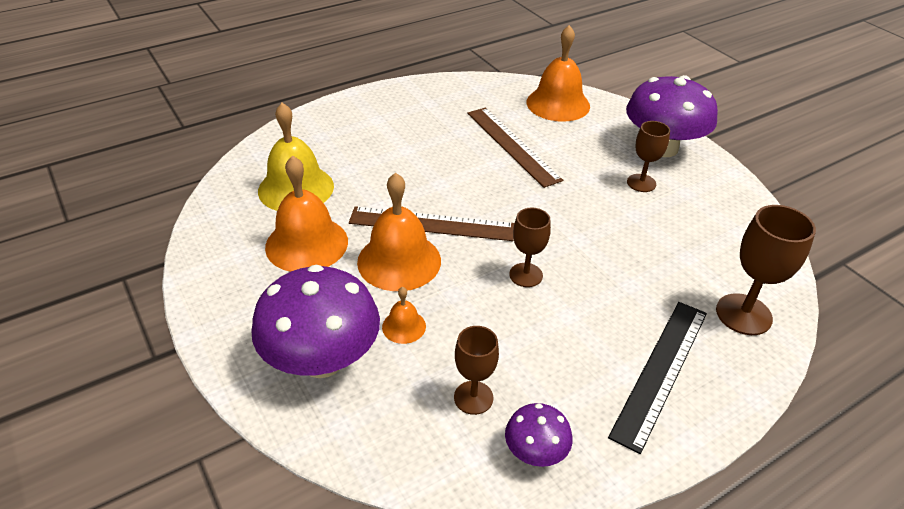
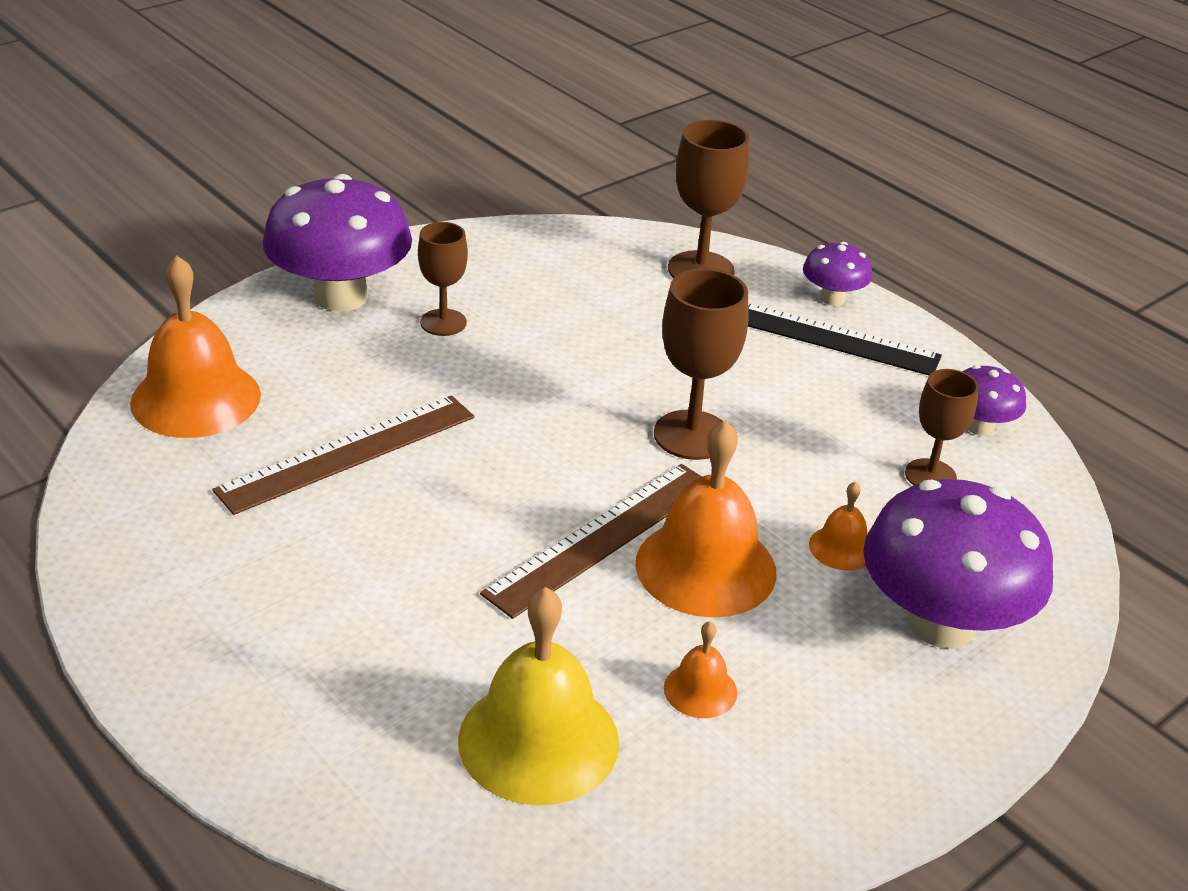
camera: 100 degrees left, 5 degrees down
(306, 244) = (700, 690): orange bell -> orange bell, size x0.48
(432, 224) = (602, 537): brown ruler -> brown ruler turned 45 degrees clockwise
(526, 275) = (692, 435): brown goblet -> brown goblet, size x1.54
(721, 394) = (832, 298): none -> purple mushroom

